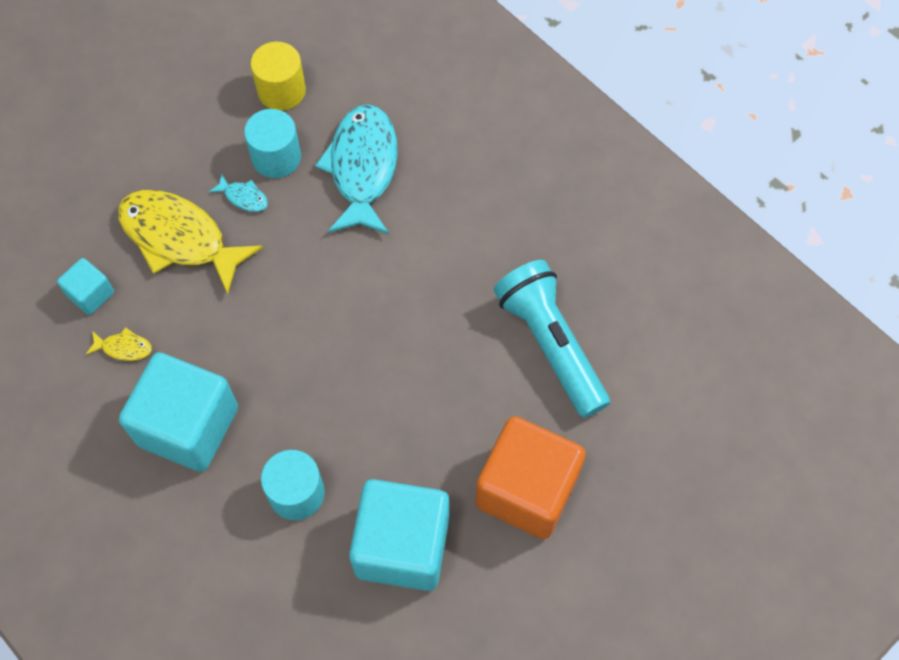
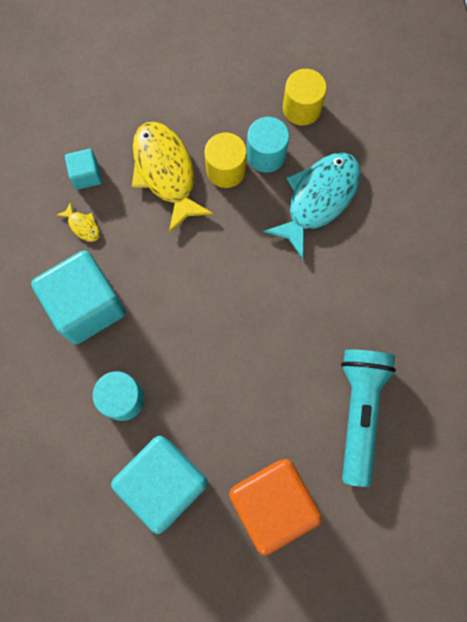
camera: 35 degrees right, 10 degrees up
(243, 197) = (226, 170): turquoise fish -> yellow cylinder

